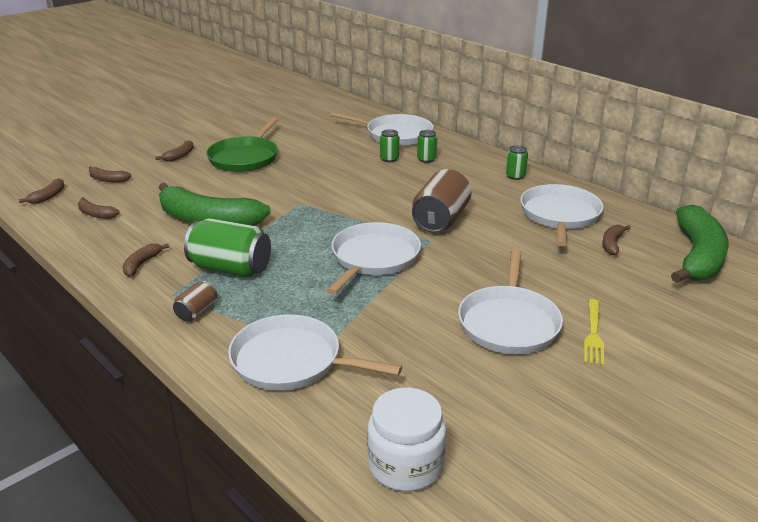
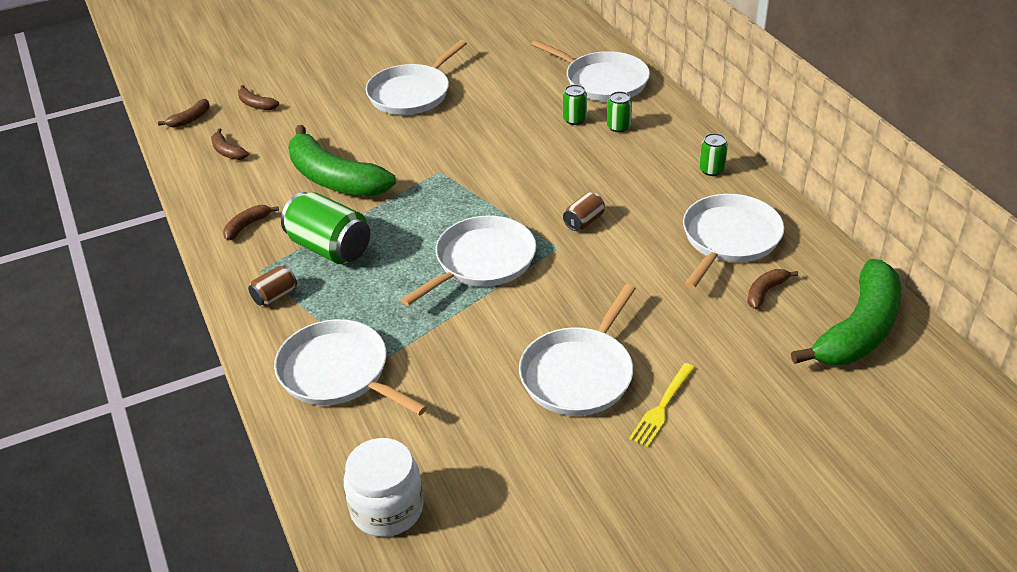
camera: 20 degrees right, 10 degrees up
(179, 156) = (342, 80): brown banana -> none
(245, 158) = (412, 93): green pan -> white pan
(440, 220) = (584, 222): brown can -> brown can, size x0.50

